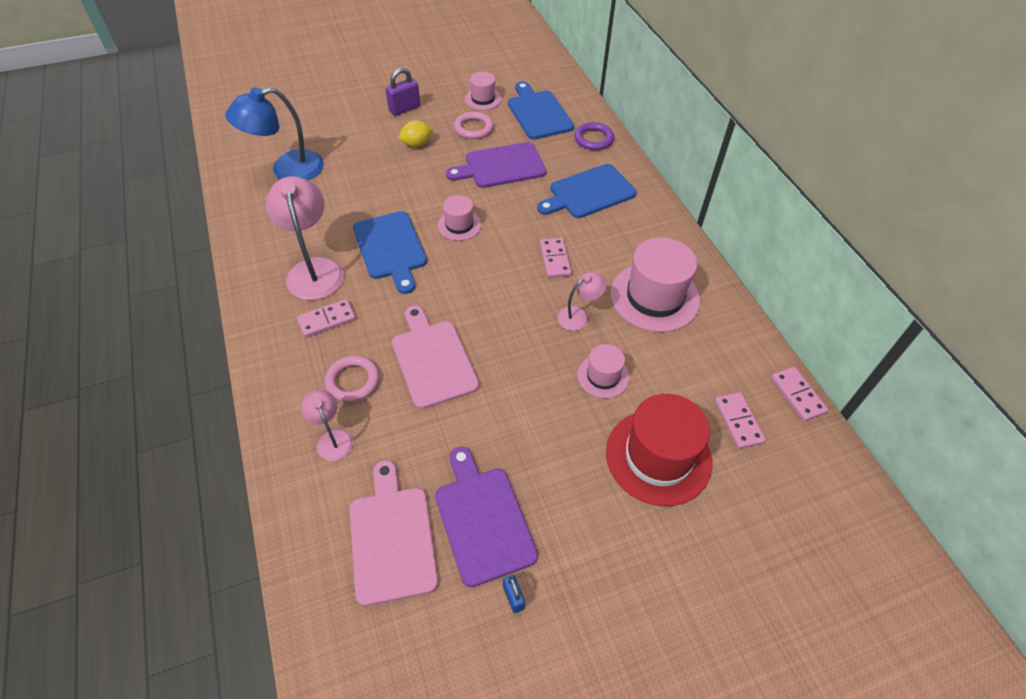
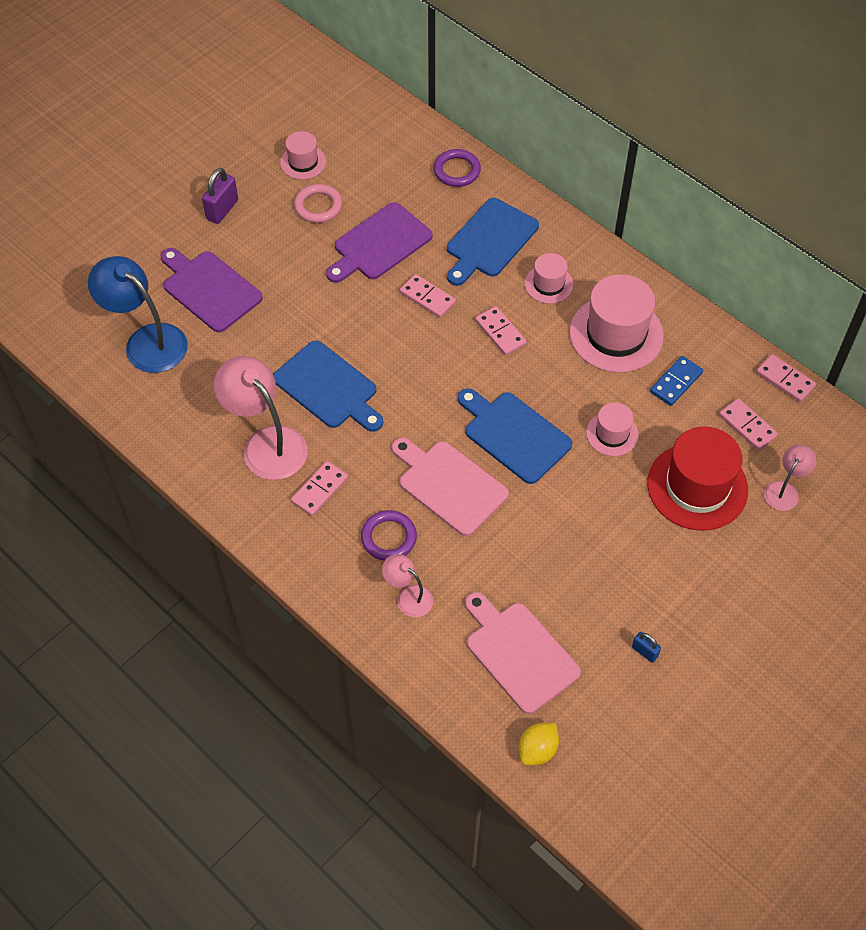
camera: 25 degrees left, 5 degrees up
(287, 170) = (146, 341): blue lamp -> blue lamp turned 90 degrees clockwise
(353, 381) = (389, 537): pink ring -> purple ring
(417, 144) = (268, 251): yellow lemon -> yellow lemon (537, 750)
(459, 225) = (381, 332): pink hat -> pink hat (548, 284)
(483, 520) = (584, 604): purple cutting board -> purple cutting board (209, 289)
(512, 214) = (427, 298): none -> pink domino
(538, 113) = (377, 158): blue cutting board -> blue cutting board (514, 435)
(579, 316) = (557, 383): pink lamp -> pink lamp (784, 490)
(688, 356) = (676, 382): none -> blue domino

